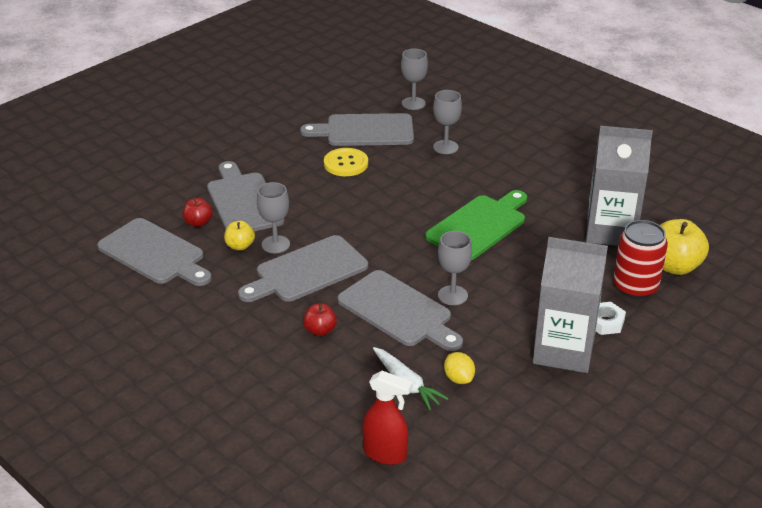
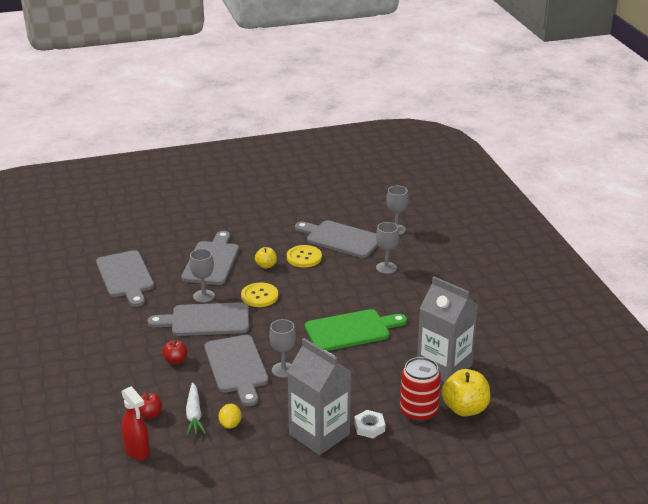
camera: 30 degrees right, 5 degrees down
(198, 223) = (170, 266): red apple -> red apple (150, 414)
(240, 246) = (181, 289): yellow apple -> yellow apple (266, 265)
(340, 222) = (259, 296): none -> yellow button

